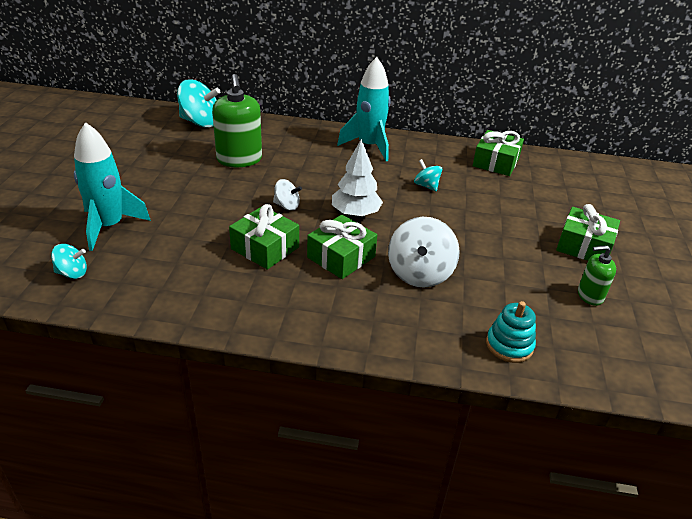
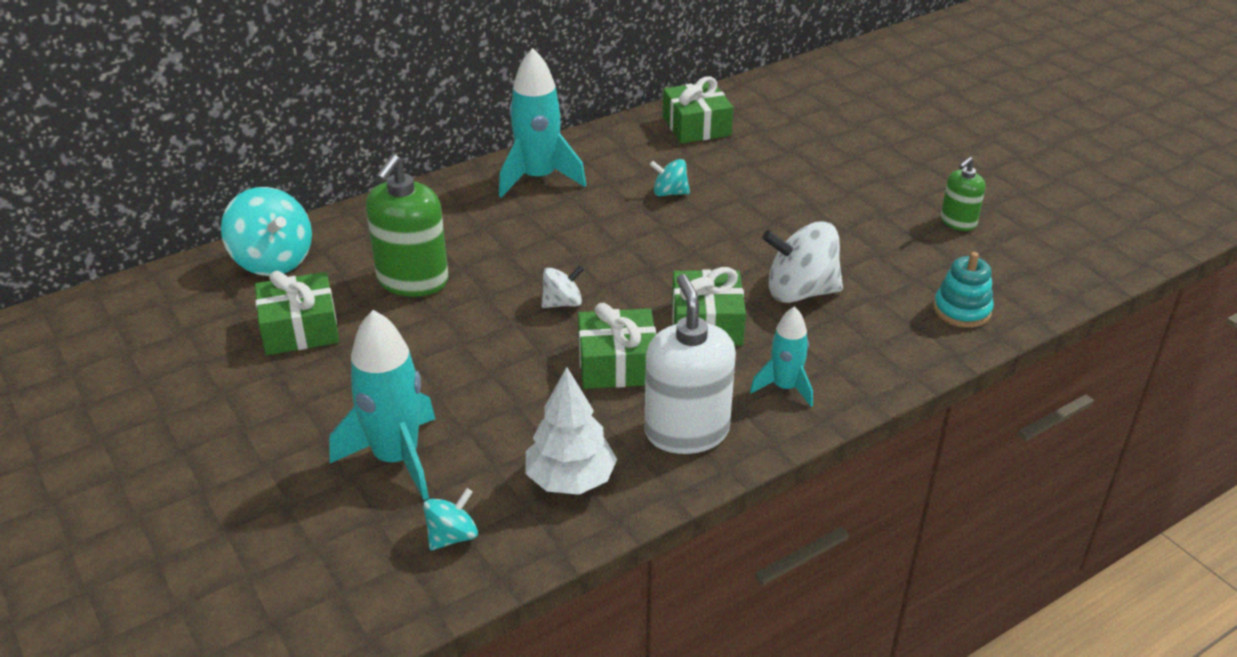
camera: 40 degrees left, 0 degrees up
(200, 122) = (273, 261): turquoise spinning top -> turquoise spinning top turned 75 degrees clockwise
(239, 159) = (412, 281): green soap dispenser -> green soap dispenser turned 75 degrees clockwise
(243, 301) = (686, 431): none -> white soap dispenser
(329, 315) = (784, 387): none -> turquoise rocket
(355, 214) = (648, 267): white tree -> white tree (570, 480)
(420, 273) = (800, 292): white spinning top -> white spinning top turned 120 degrees clockwise
(584, 246) = (892, 175): green gift -> green gift (300, 329)

